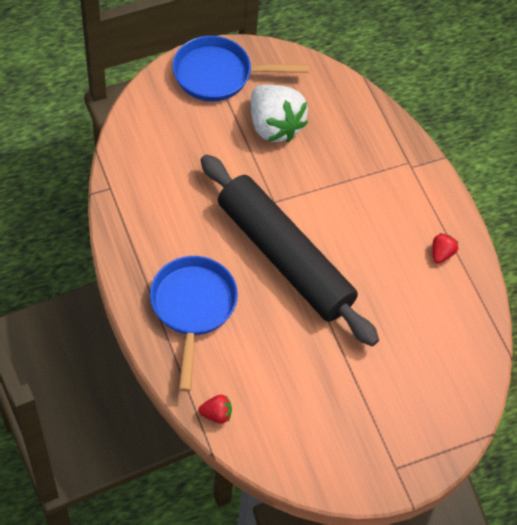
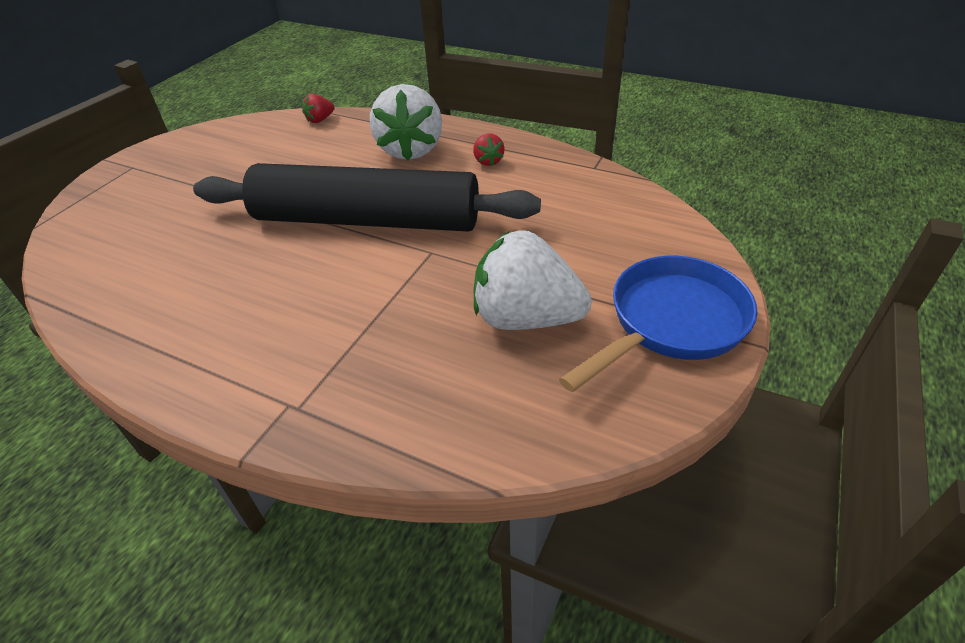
camera: 145 degrees right, 15 degrees down
(192, 308) = (411, 150): blue pan -> white strawberry
(441, 254) = (172, 331): red strawberry -> red strawberry (488, 161)

